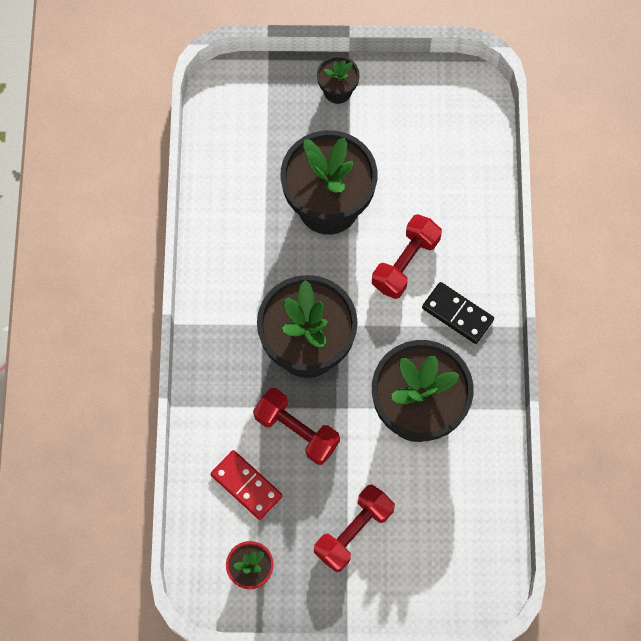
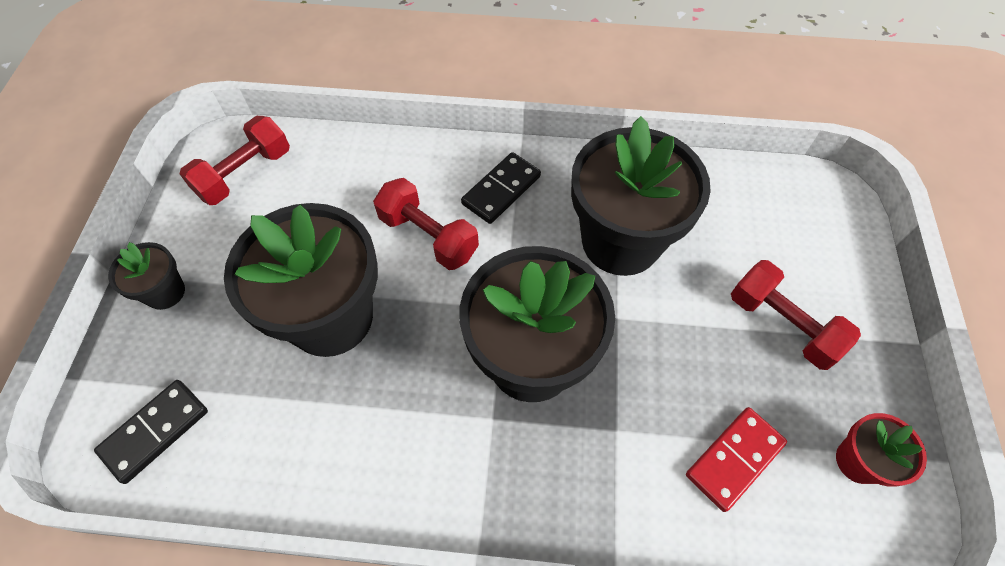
camera: 85 degrees left, 10 degrees down
(237, 117) = (155, 432): none -> black domino
(296, 431) = (650, 383): red dumbbell -> red dumbbell (245, 174)

